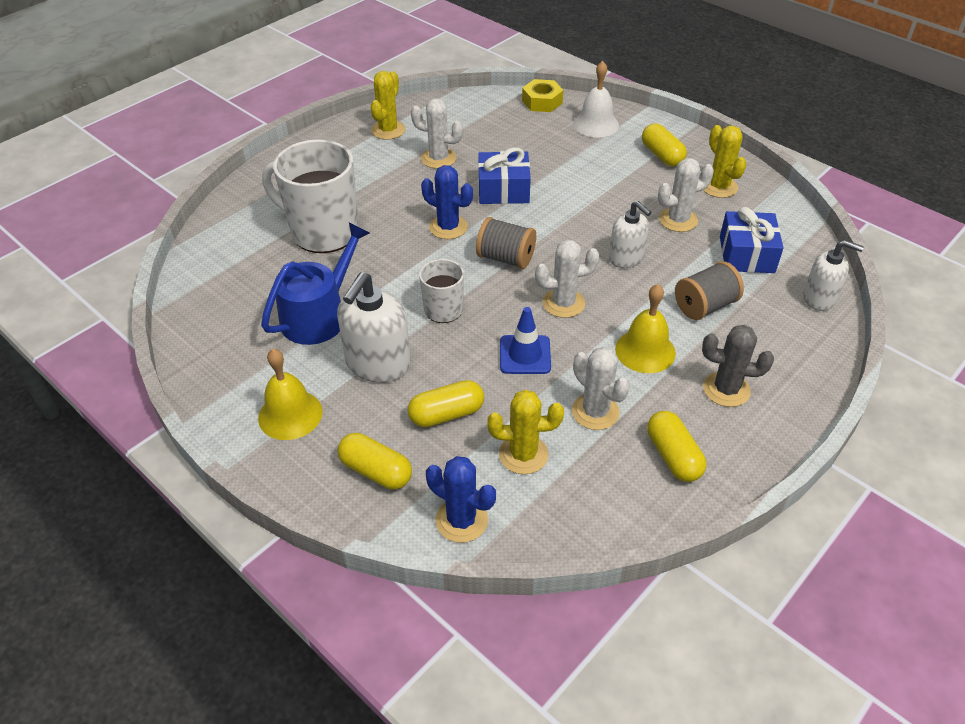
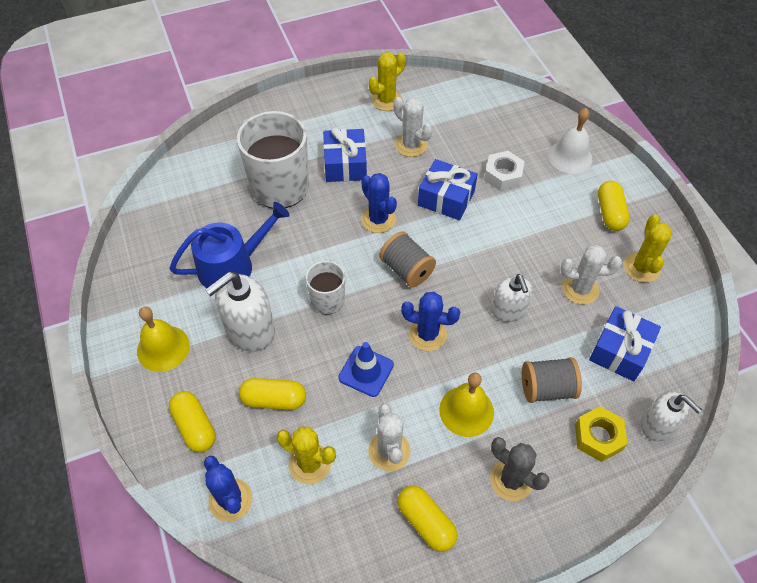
camera: 25 degrees right, 10 degrees up
(382, 193) = (345, 164): none -> blue gift
(542, 102) = (536, 115): yellow nut -> yellow nut (598, 437)
(545, 156) = (503, 175): none -> white nut
(563, 303) = (427, 334): white cactus -> blue cactus
(673, 456) = (426, 522): yellow capsule -> yellow capsule turned 45 degrees counterclockwise

